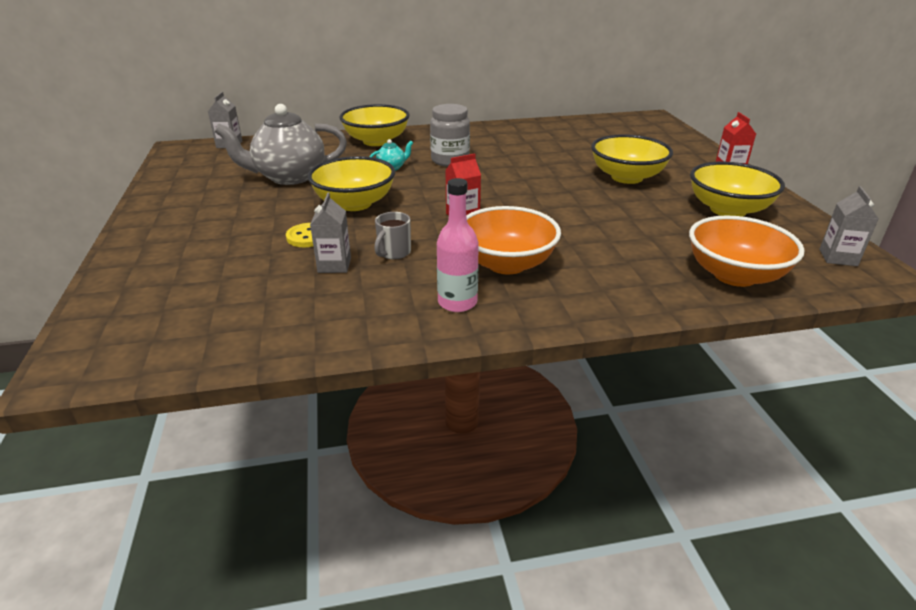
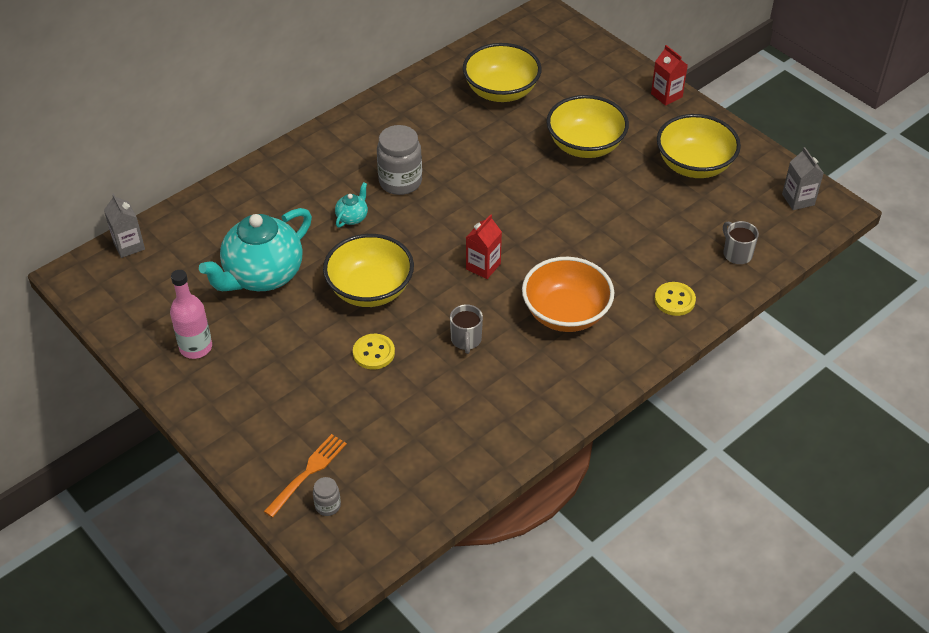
camera: 30 degrees left, 15 degrees up
(126, 318) = (327, 506): none -> grey jar
(148, 290) = (308, 472): none -> orange fork
(289, 177) = (263, 275): grey teapot -> turquoise teapot
(334, 265) = (431, 376): grey carton -> none
(376, 141) = (291, 175): yellow bowl -> yellow bowl (501, 91)
(457, 302) = (562, 373): pink bottle -> pink bottle (196, 347)
(633, 288) = (674, 300): none -> yellow button
(734, 275) = (736, 253): orange bowl -> grey mug

